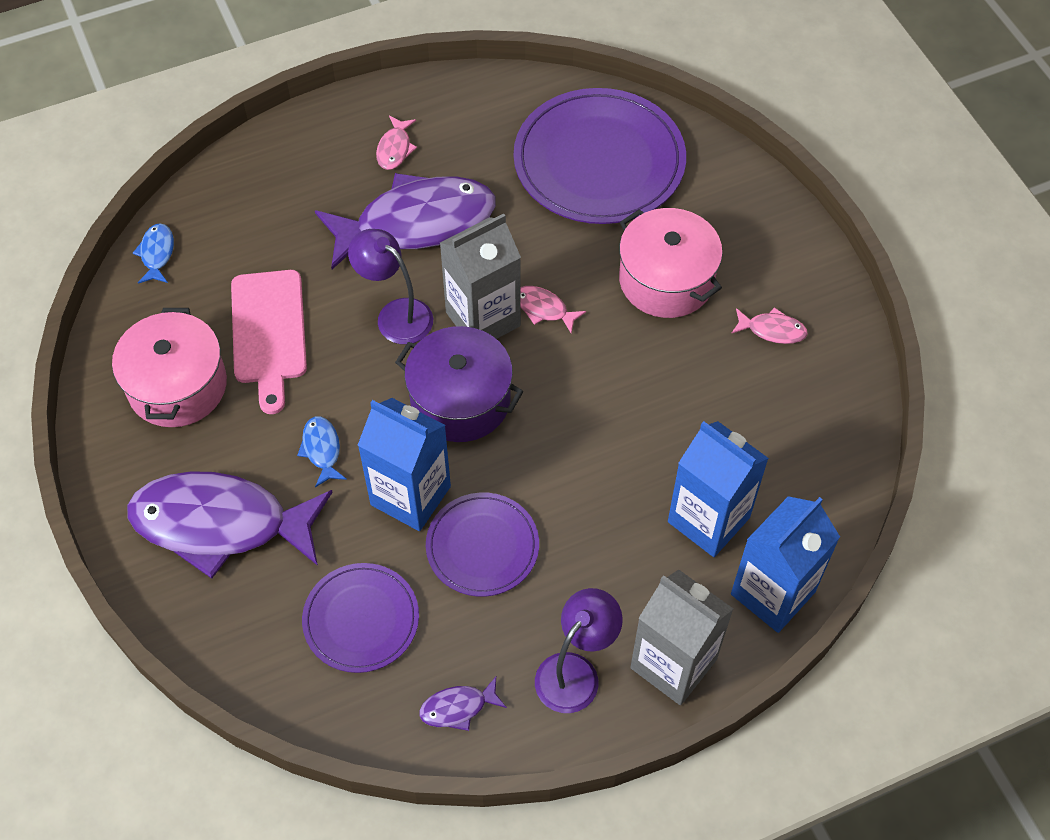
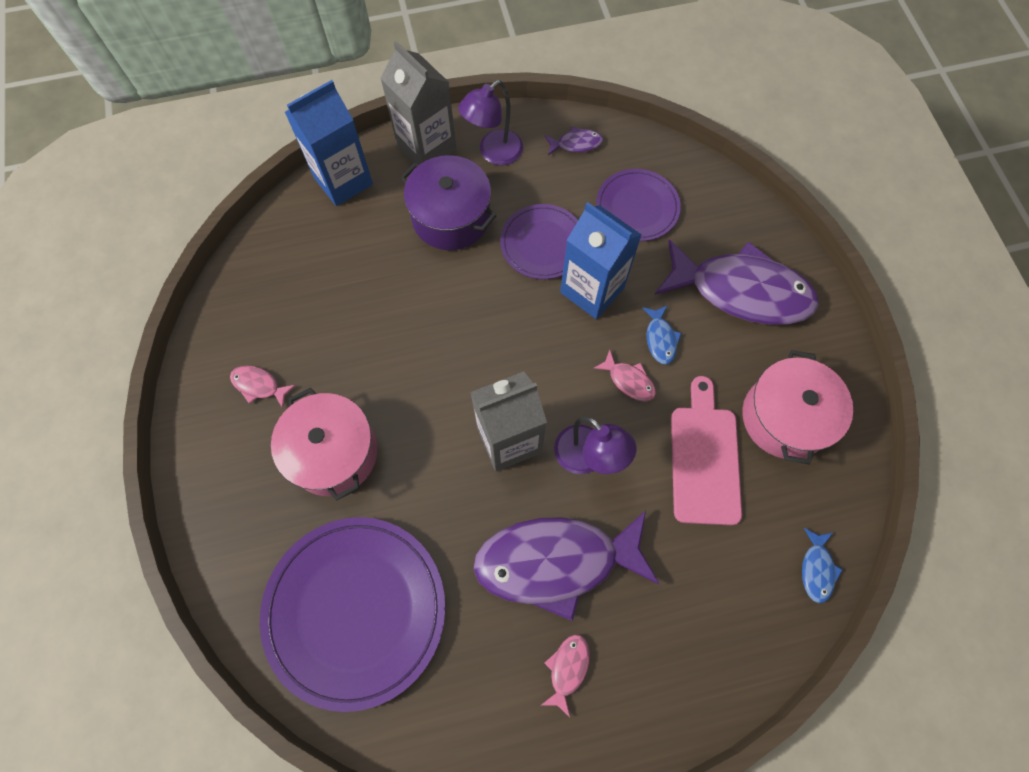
camera: 170 degrees left, 10 degrees up
(460, 400) = (541, 364): purple pot -> purple pot (451, 217)
(543, 309) = (452, 441): pink fish -> pink fish (629, 380)
(708, 519) = (370, 237): blue carton -> none

